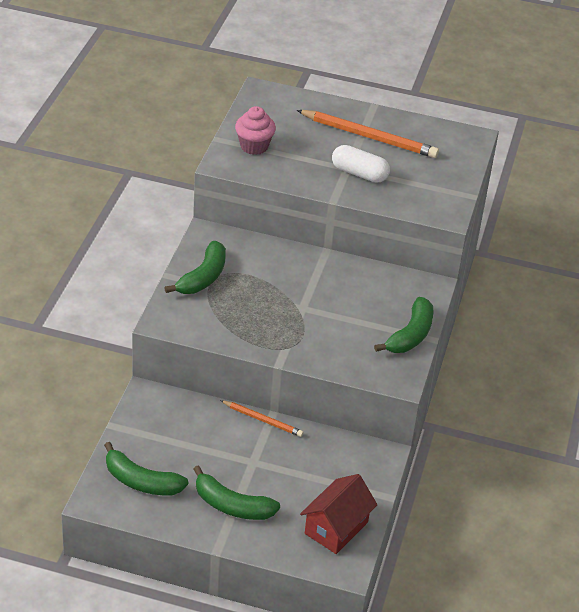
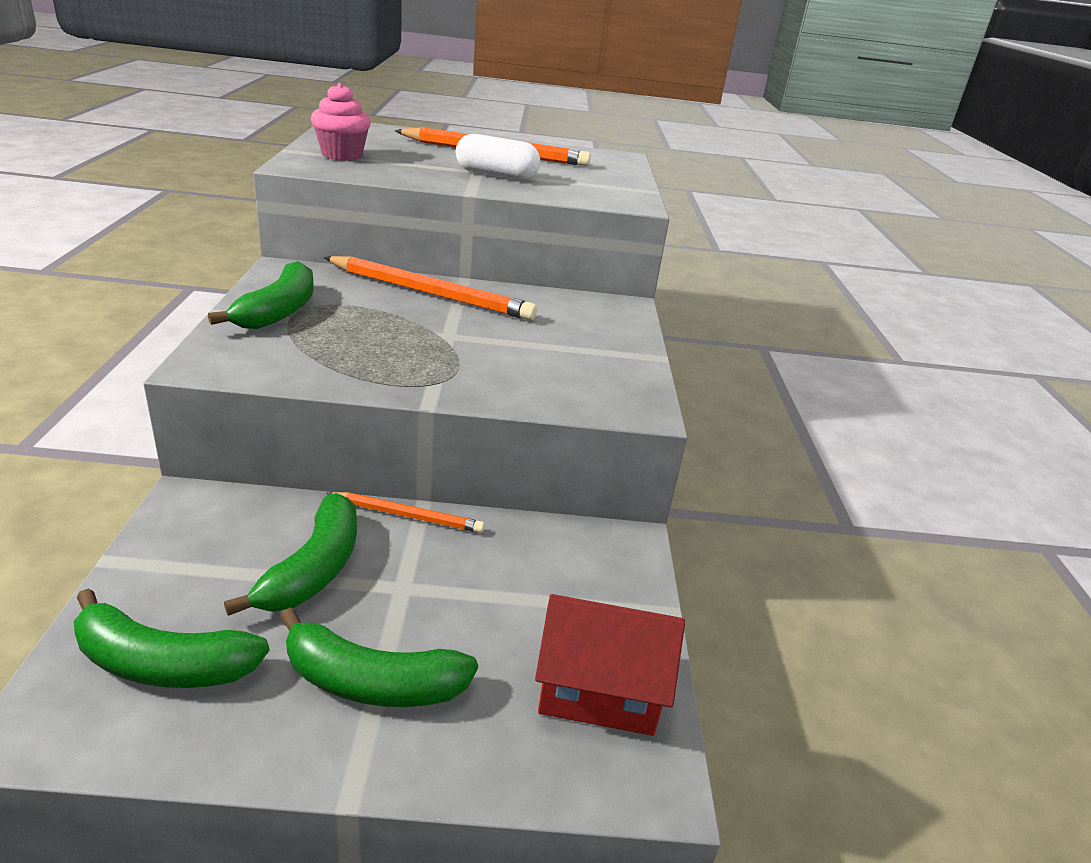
camera: 15 degrees left, 10 degrees down
(299, 265) = (430, 293): none -> orange pencil
(336, 528) = (599, 691): red house -> red house turned 75 degrees clockwise
(410, 335) = (625, 355): green banana -> green banana (314, 568)

